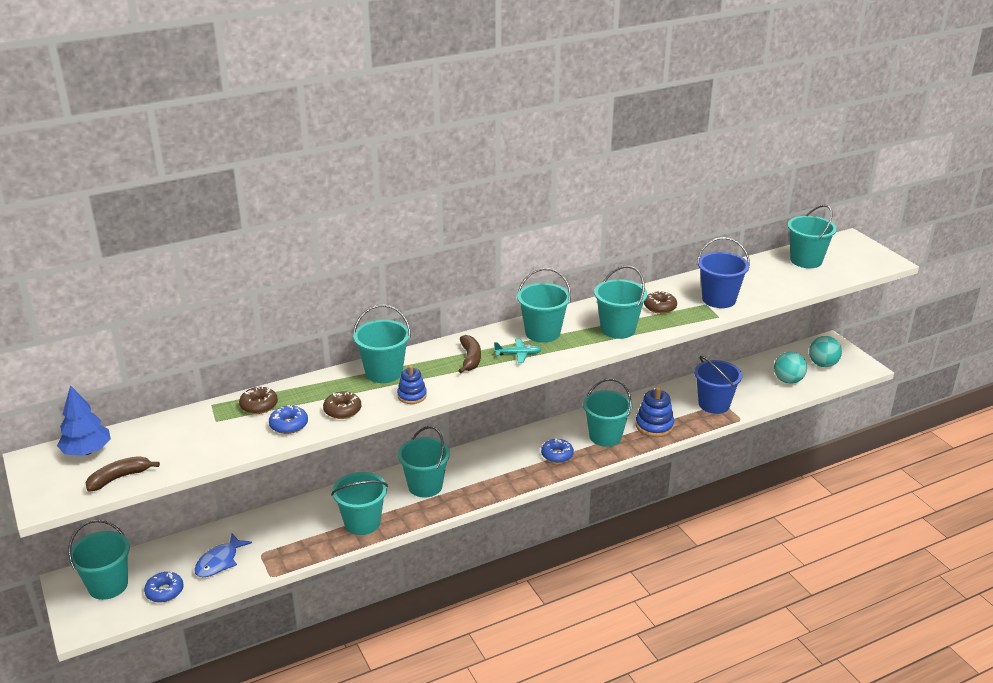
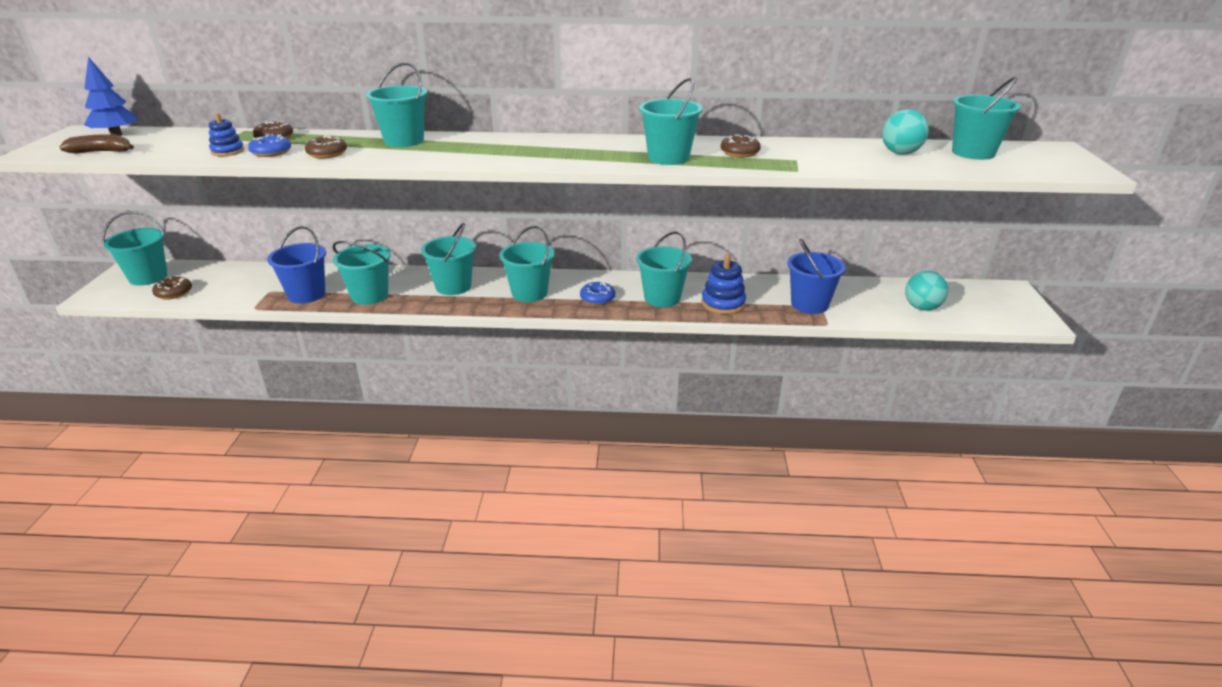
camera: 30 degrees right, 0 degrees up
(164, 591) = (174, 293): blue donut -> brown donut
(219, 562) = (235, 287): blue fish -> none
(412, 396) = (398, 158): blue stacking toy -> blue stacking toy (227, 151)
(470, 359) = (491, 148): brown banana -> none
(518, 354) = (540, 154): turquoise plane -> none
(542, 333) = (588, 146): turquoise bucket -> turquoise bucket (529, 293)
(719, 299) = (817, 160): blue bucket -> blue bucket (306, 294)
(822, 364) = (982, 305): turquoise ball -> turquoise ball (900, 153)

